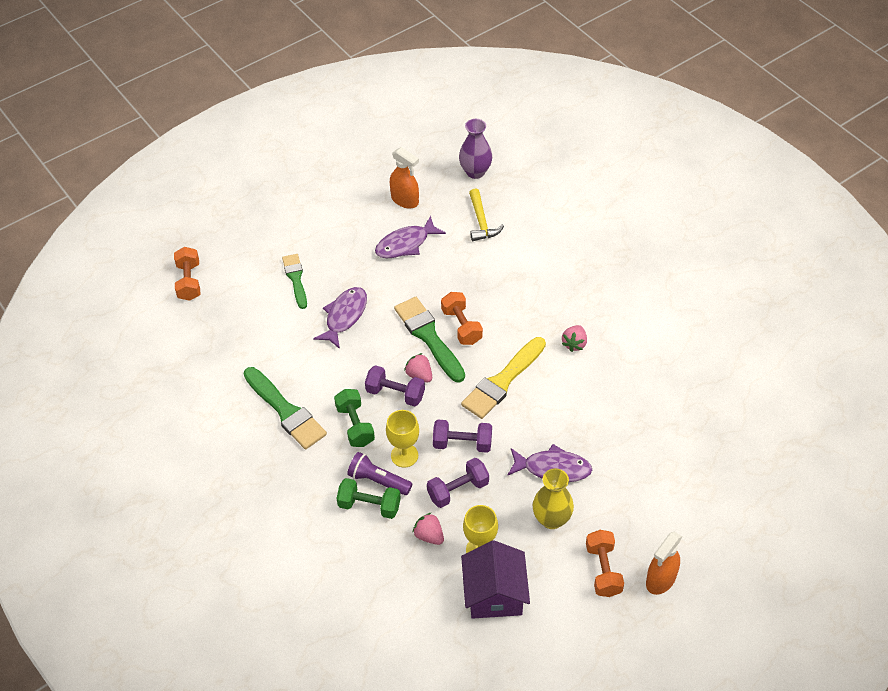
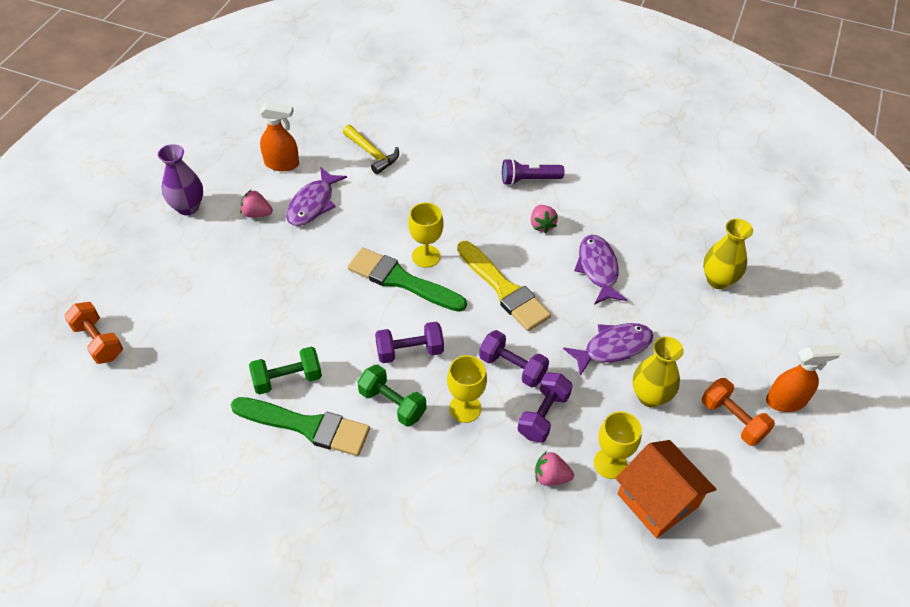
camera: 35 degrees left, 0 degrees up
(295, 279) = (220, 285): green brush -> none
(344, 316) = (300, 299): purple fish -> purple fish (598, 269)
(369, 505) = (468, 479): green dumbbell -> green dumbbell (287, 379)
(378, 480) = (458, 448): purple flashlight -> purple flashlight (528, 179)
(419, 375) = (420, 321): pink strawberry -> pink strawberry (257, 213)
(461, 326) = (426, 256): orange dumbbell -> yellow goblet
(462, 443) = (512, 367): purple dumbbell -> purple dumbbell turned 60 degrees clockwise
(475, 172) = (332, 112): purple vase -> purple vase (188, 207)
(494, 594) = (657, 500): purple house -> orange house
(502, 381) = (504, 289): yellow brush -> yellow brush turned 45 degrees counterclockwise
(660, 580) = (786, 401): orange spray bottle -> orange spray bottle turned 105 degrees counterclockwise
(687, 459) = (718, 280): none -> yellow vase

